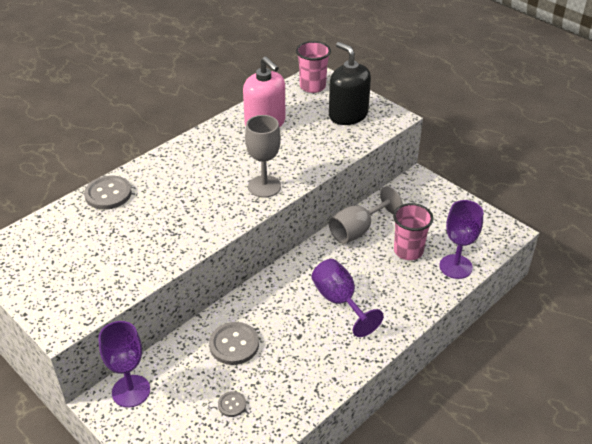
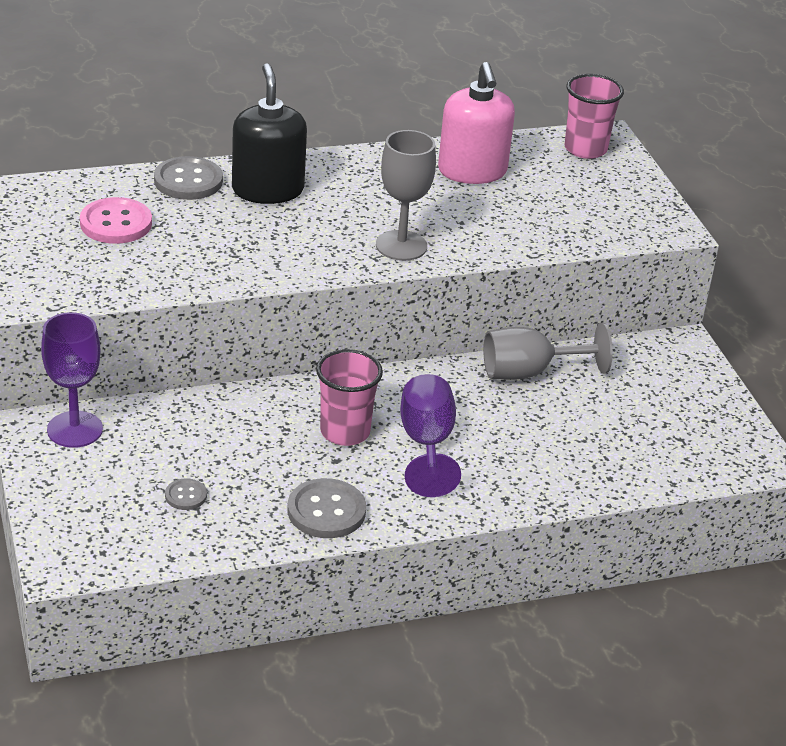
camera: 25 degrees right, 5 degrees down
(84, 242) = (116, 223): none -> pink button
(234, 344) = (242, 434): grey button -> grey button (326, 511)
(348, 115) = (604, 202): black soap dispenser -> black soap dispenser (267, 190)
(408, 251) = (581, 425): pink cup -> pink cup (345, 432)
(455, 266) = (636, 471): purple goblet -> none

